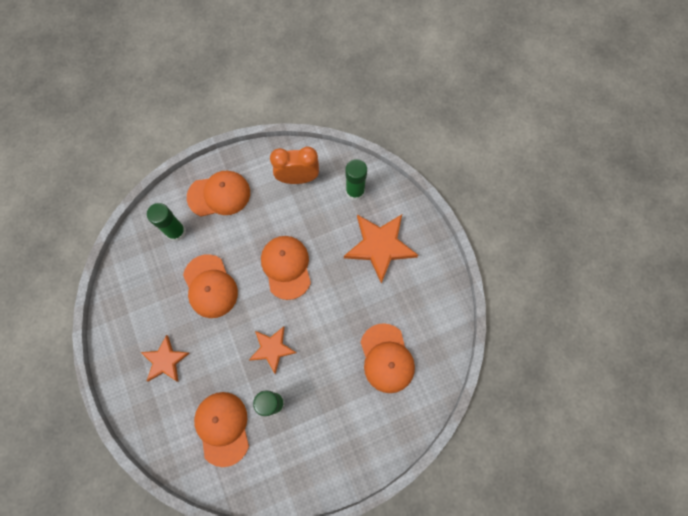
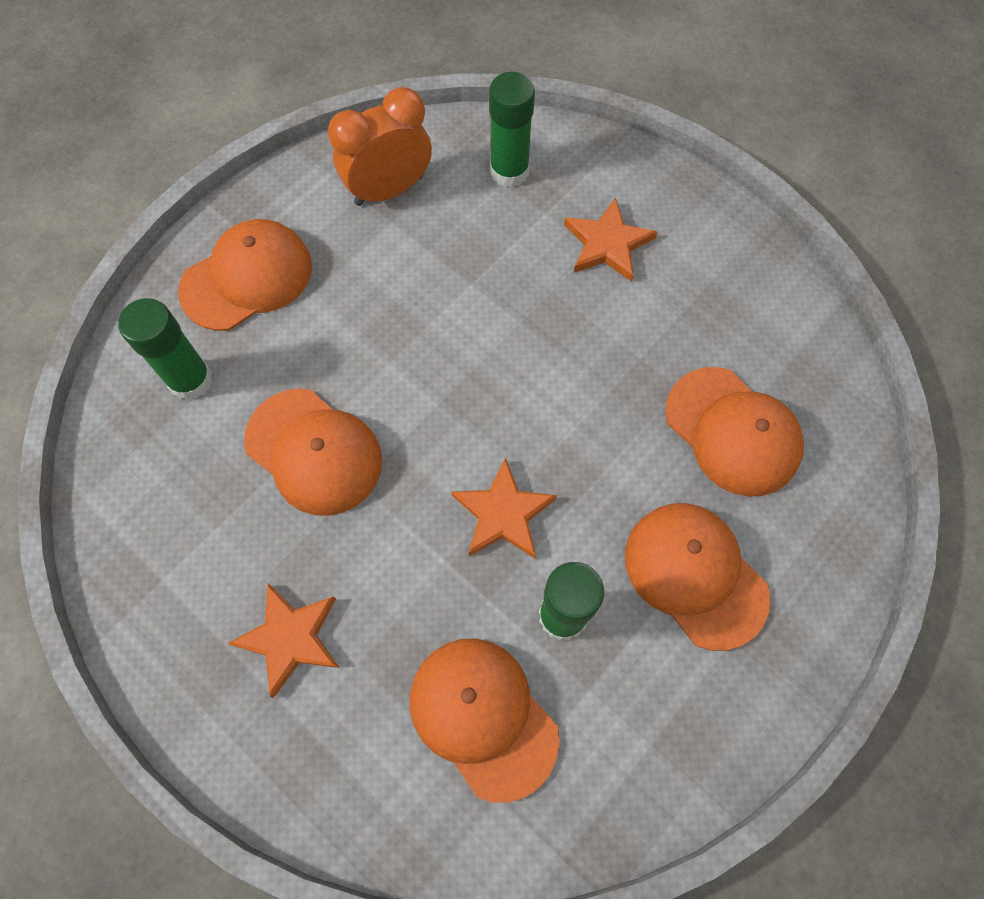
camera: 25 degrees left, 5 degrees down
(286, 267) = (450, 352): orange cap -> orange cap (695, 575)
(380, 246) = (607, 244): orange star -> orange star, size x0.61

